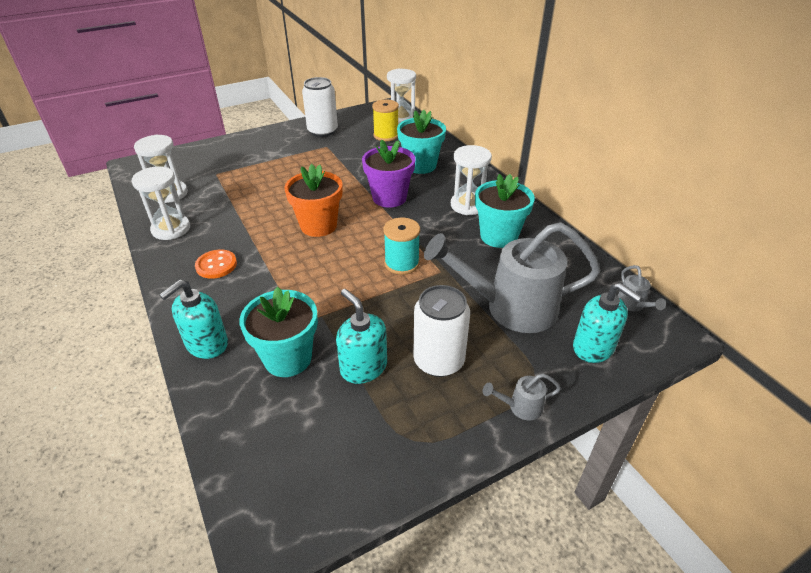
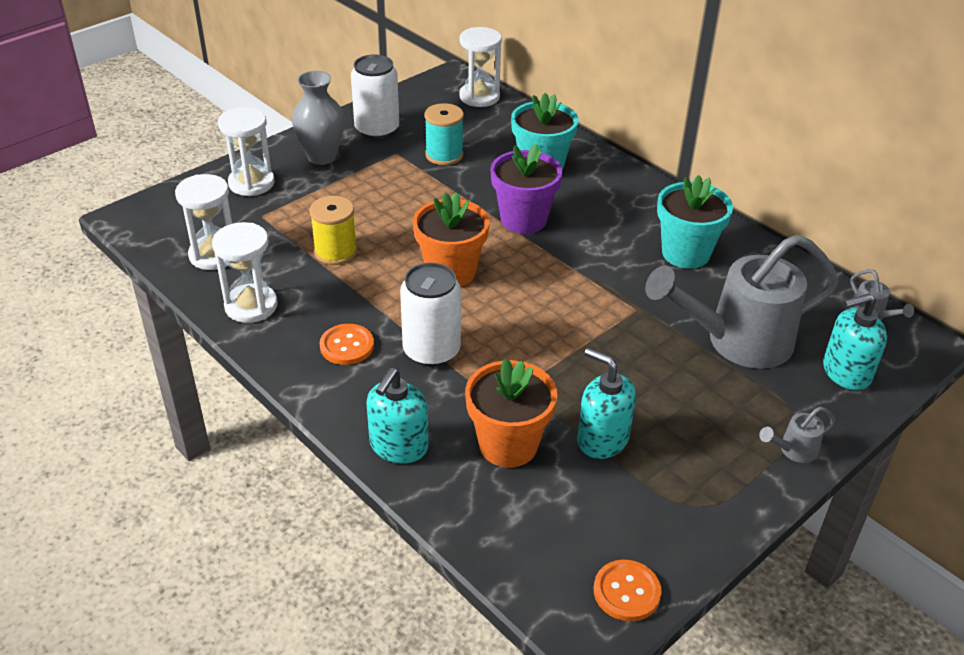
camera: 15 degrees left, 0 degrees up
(277, 143) = (322, 156): none -> grey vase
(288, 358) = (508, 445): turquoise flower pot -> orange flower pot
(315, 507) = (626, 592): none -> orange button
(386, 135) = (471, 126): yellow spool -> yellow spool (335, 252)
(402, 263) = (584, 307): turquoise spool -> turquoise spool (444, 155)
(439, 361) = (684, 417): white can -> white can (431, 351)
(468, 205) = (629, 216): white hourglass -> white hourglass (251, 183)
(593, 348) = (845, 372): turquoise soap dispenser -> turquoise soap dispenser turned 135 degrees clockwise

